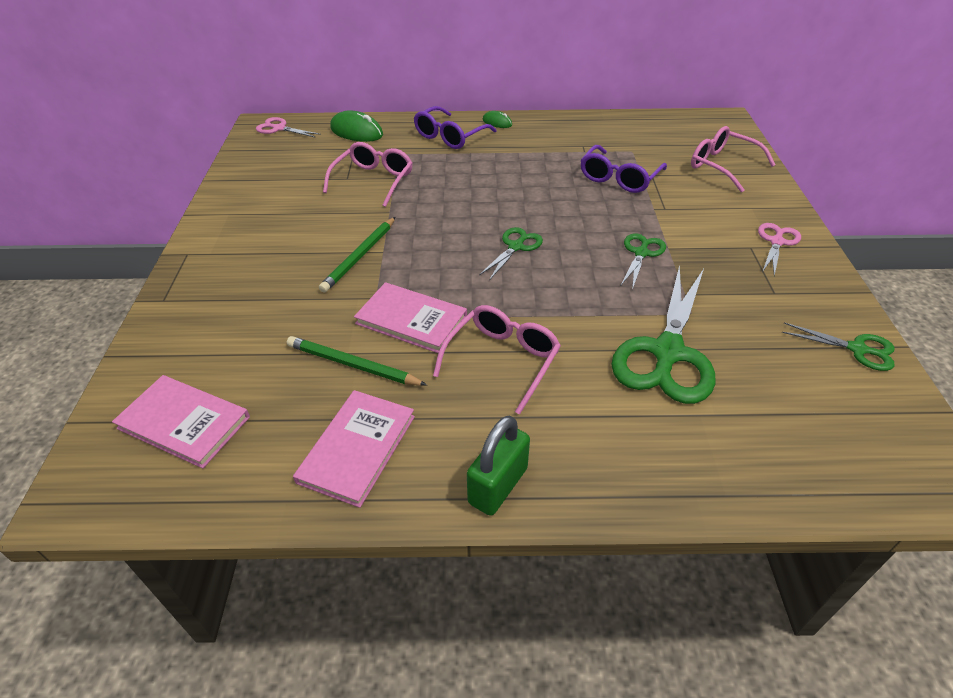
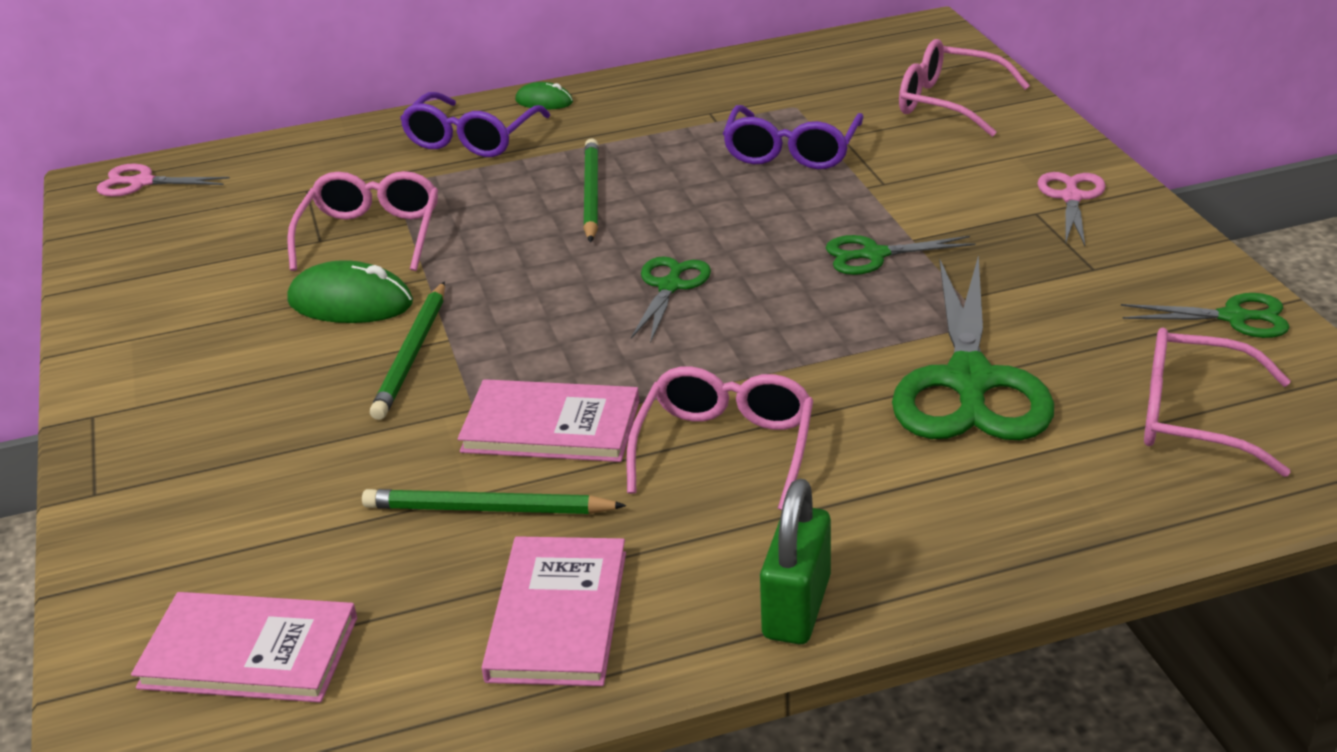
camera: 15 degrees left, 10 degrees down
(356, 132) = (295, 162): green mouse -> green mouse (350, 302)
(498, 181) = (591, 194): none -> green pencil
(641, 253) = (874, 255): green scissors -> green scissors turned 105 degrees counterclockwise
(807, 417) = (1194, 418): none -> pink glasses

